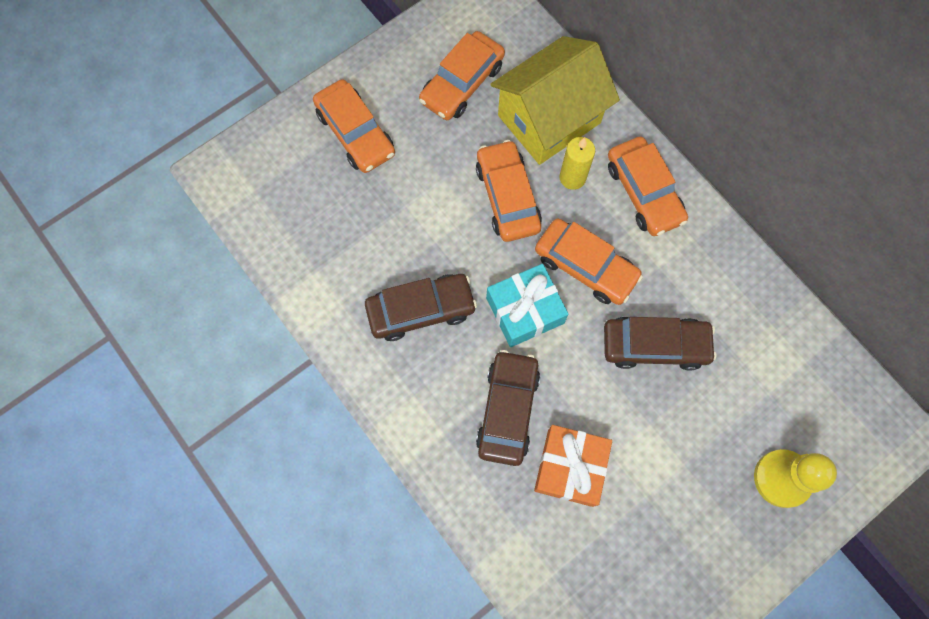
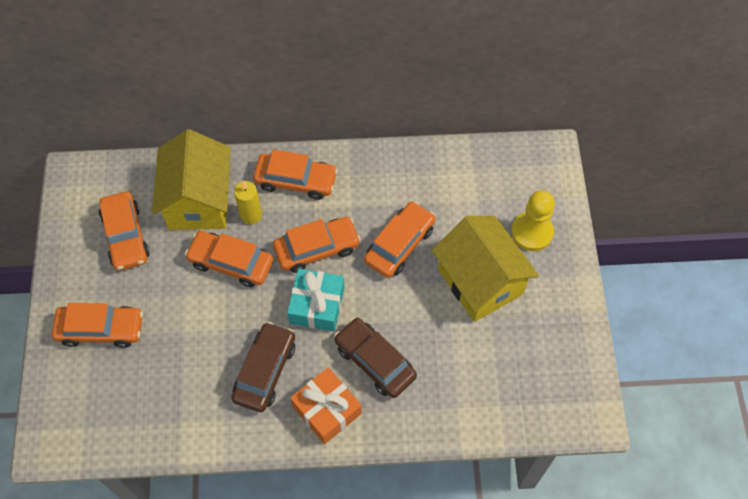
camera: 55 degrees left, 10 degrees down
(570, 467) = (439, 348): orange gift -> orange gift (327, 410)
(655, 346) = (399, 244): brown car -> orange car
(679, 460) = (480, 281): none -> yellow house

